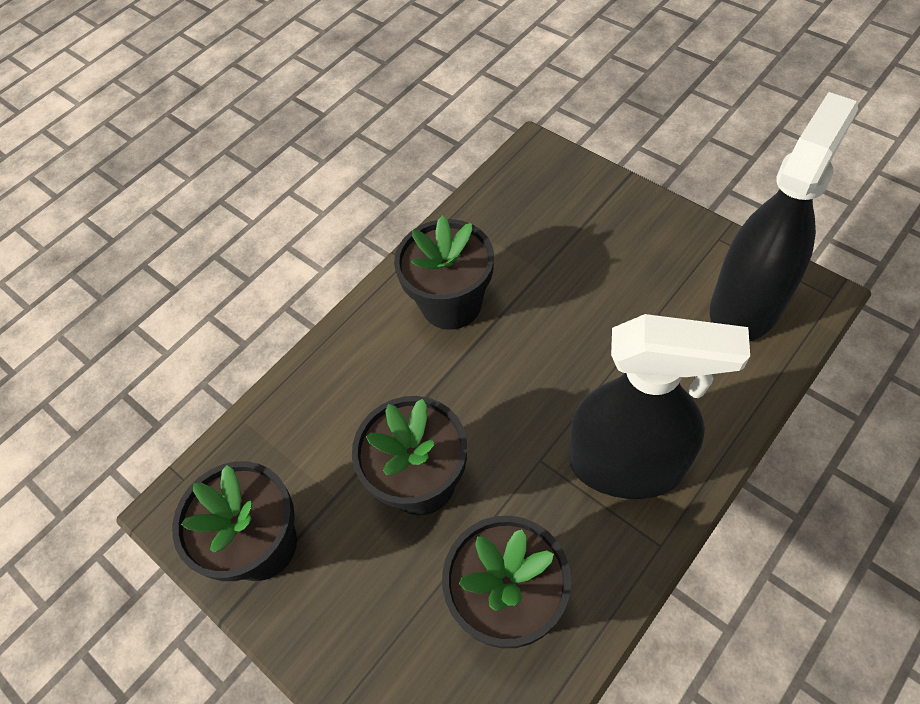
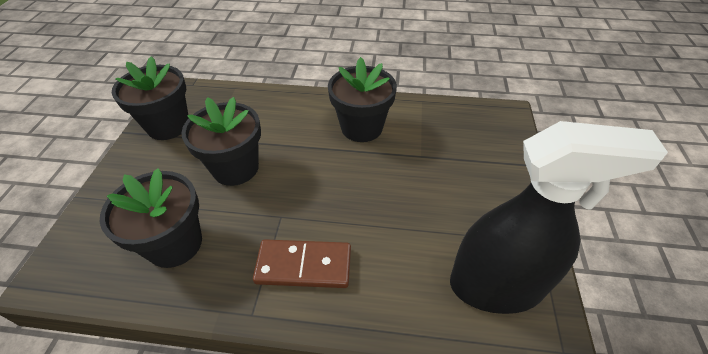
camera: 50 degrees right, 10 degrees down
(626, 465) = (304, 265): black spray bottle -> brown domino

